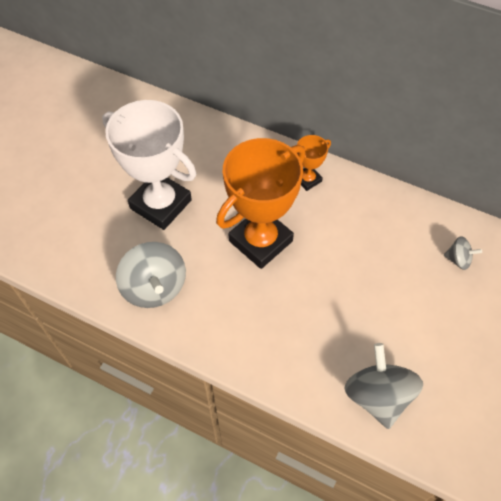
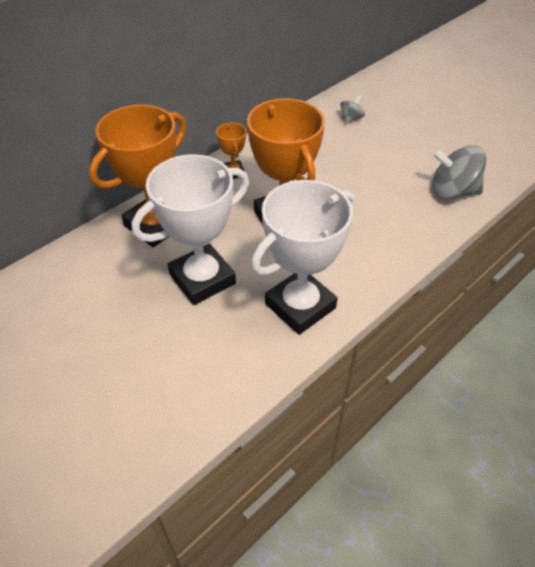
camera: 70 degrees left, 10 degrees down
(154, 287) = (300, 306): grey spinning top -> white trophy
(211, 148) = (155, 225): none -> orange trophy

